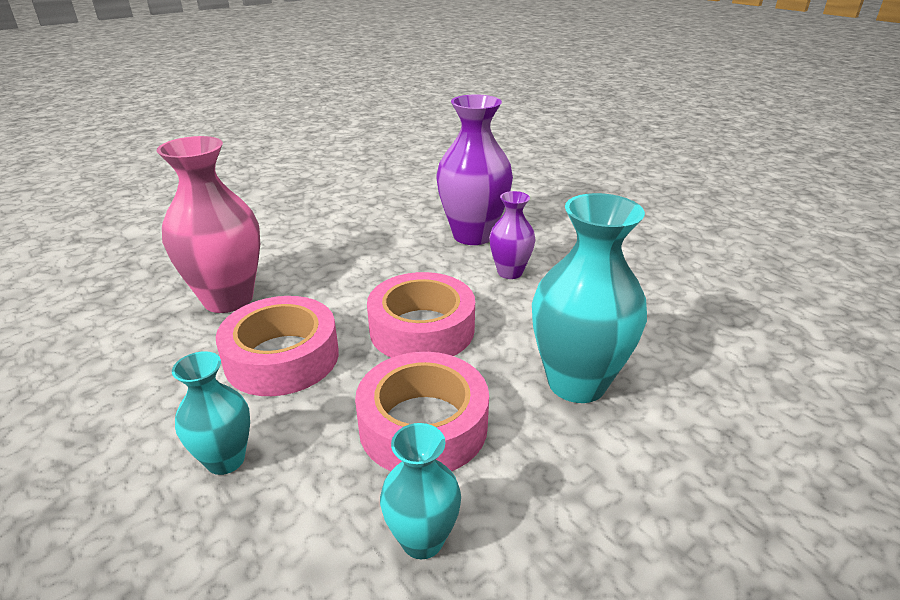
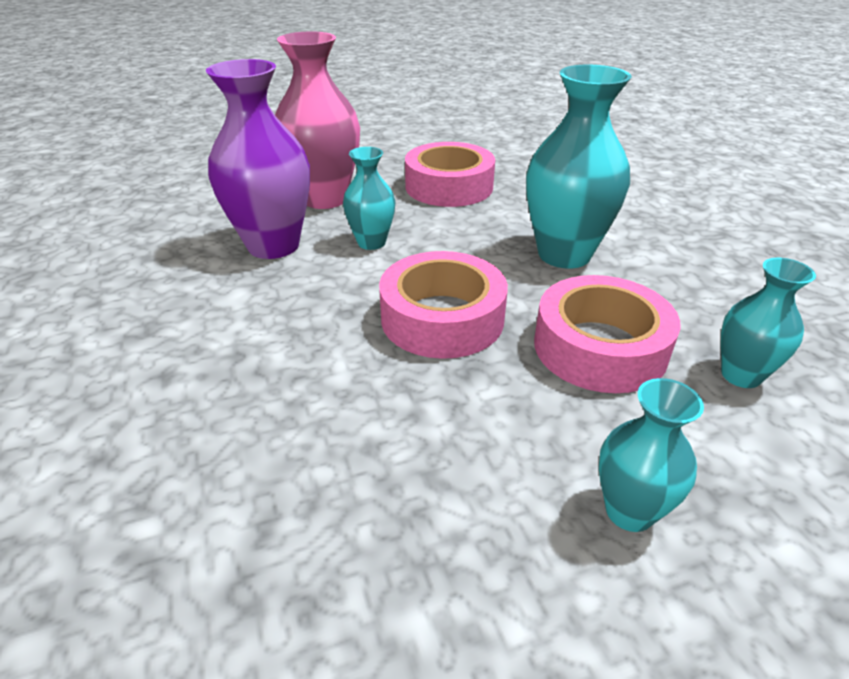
camera: 70 degrees left, 5 degrees up
(228, 299) = (251, 492): pink vase -> pink vase (324, 199)
(282, 357) = (443, 440): pink tape -> pink tape (449, 186)
(510, 272) = (371, 242): purple vase -> turquoise vase

